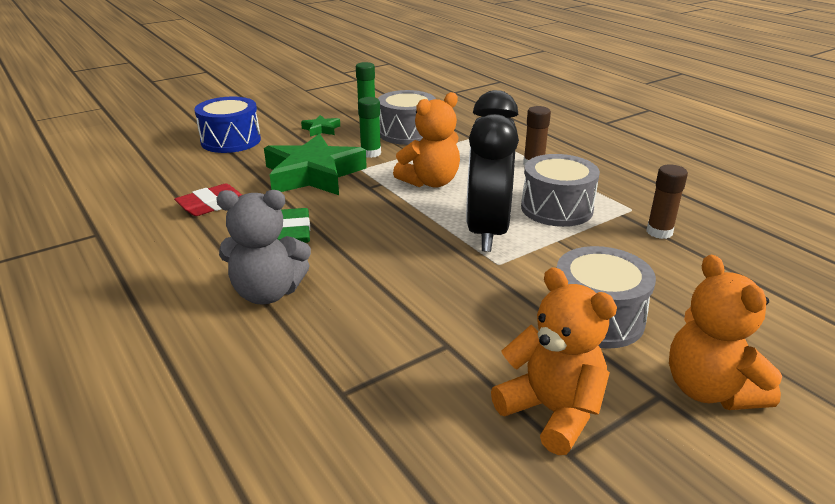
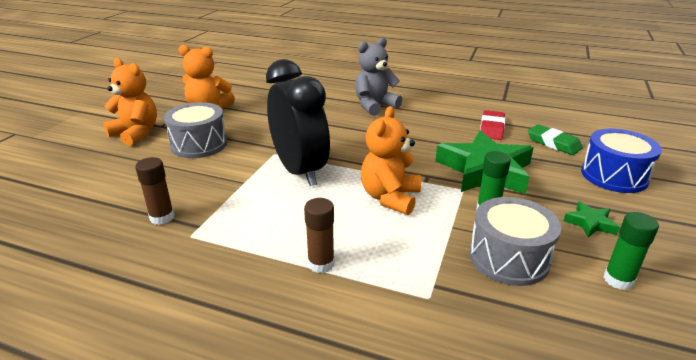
camera: 145 degrees right, 0 degrees up
(293, 231) = (416, 131): green eraser -> green eraser (553, 143)
(556, 208) = (260, 210): grey drum -> none

